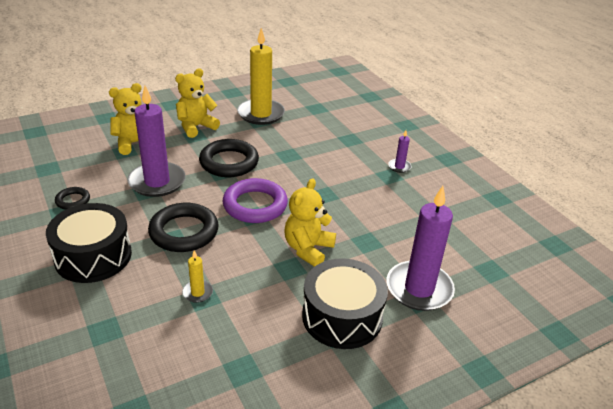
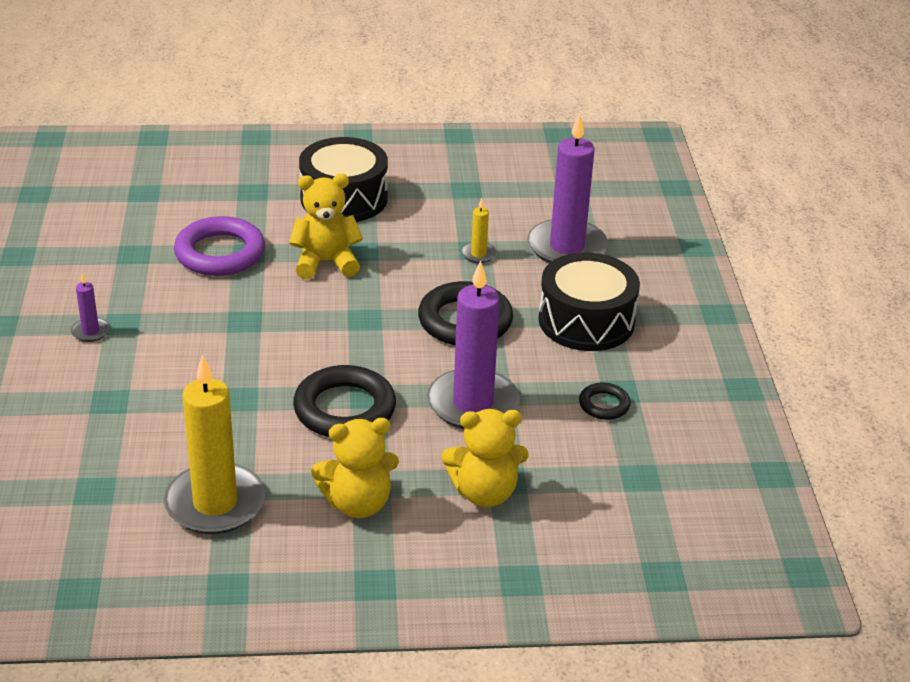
camera: 155 degrees left, 0 degrees up
(255, 205) = (351, 331): purple ring -> purple ring (220, 253)
(308, 249) = (326, 263): yellow teddy bear -> yellow teddy bear turned 150 degrees counterclockwise
(419, 289) = (241, 198): purple candle -> purple candle (567, 247)

